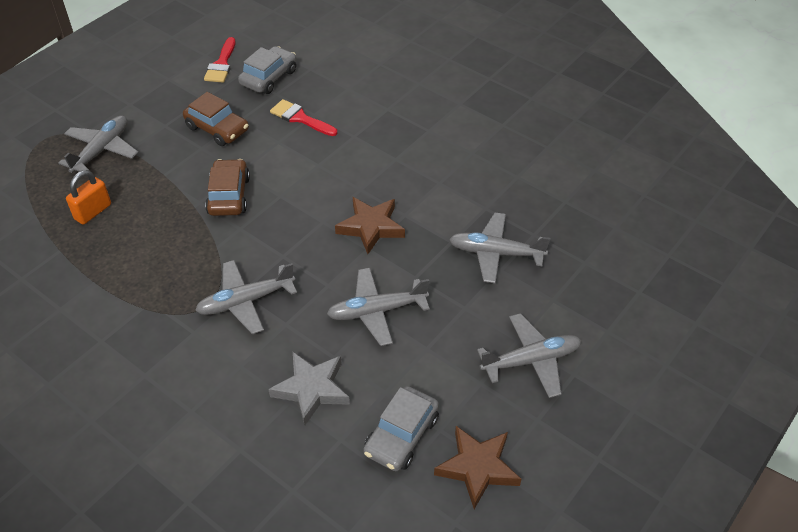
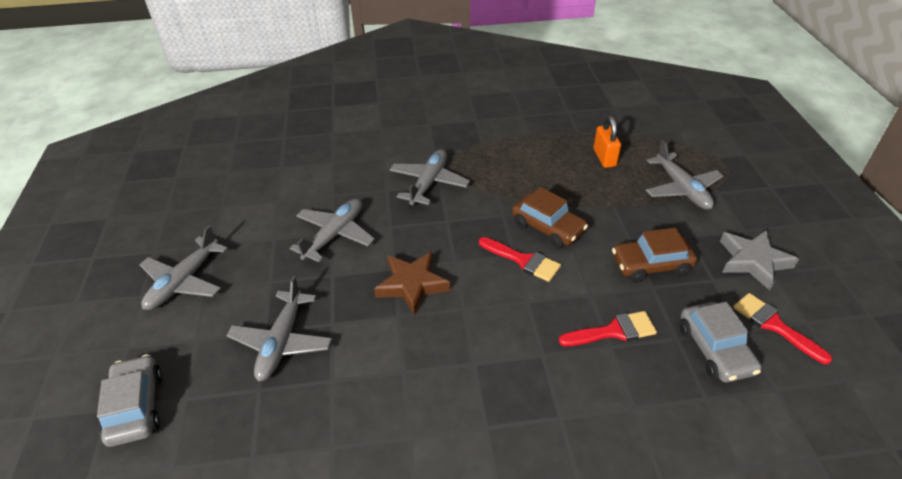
camera: 135 degrees right, 5 degrees down
(281, 188) = (523, 260): none -> red brush
(312, 389) = (326, 174): grey star -> grey star (753, 261)
(401, 435) = (245, 189): grey car -> grey car (136, 407)
(477, 468) = (180, 204): brown star -> none
(495, 253) = (281, 342): grey plane -> grey plane turned 135 degrees clockwise

